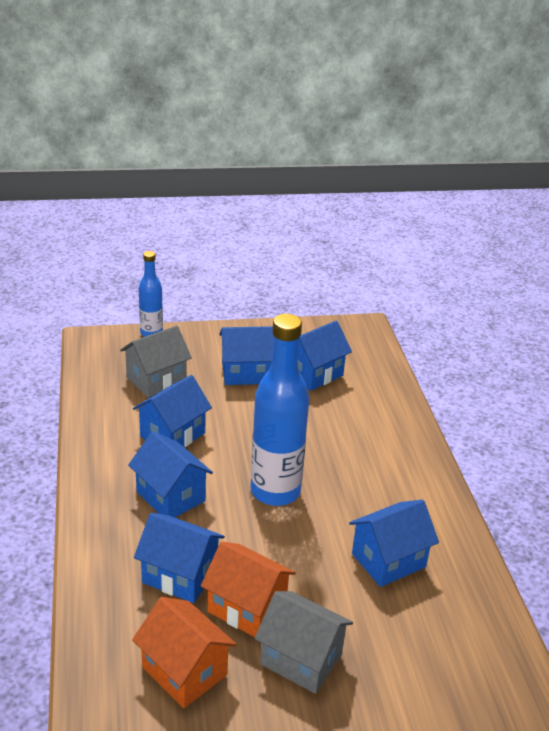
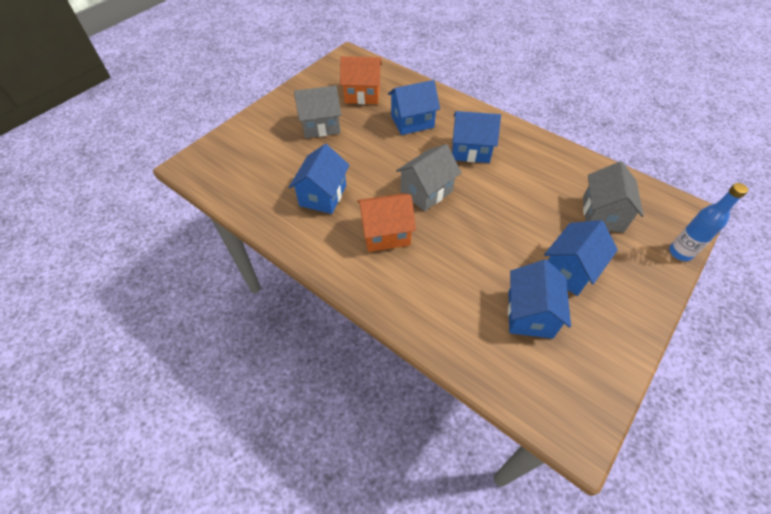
camera: 140 degrees right, 20 degrees up
(172, 434) = (527, 184): blue house -> none
(247, 607) = (366, 129): orange house -> orange house (385, 234)
(275, 491) = (426, 191): blue bottle -> grey house

